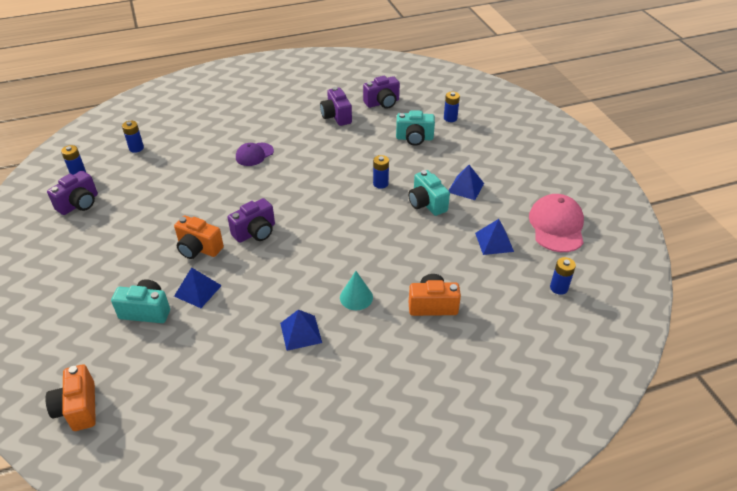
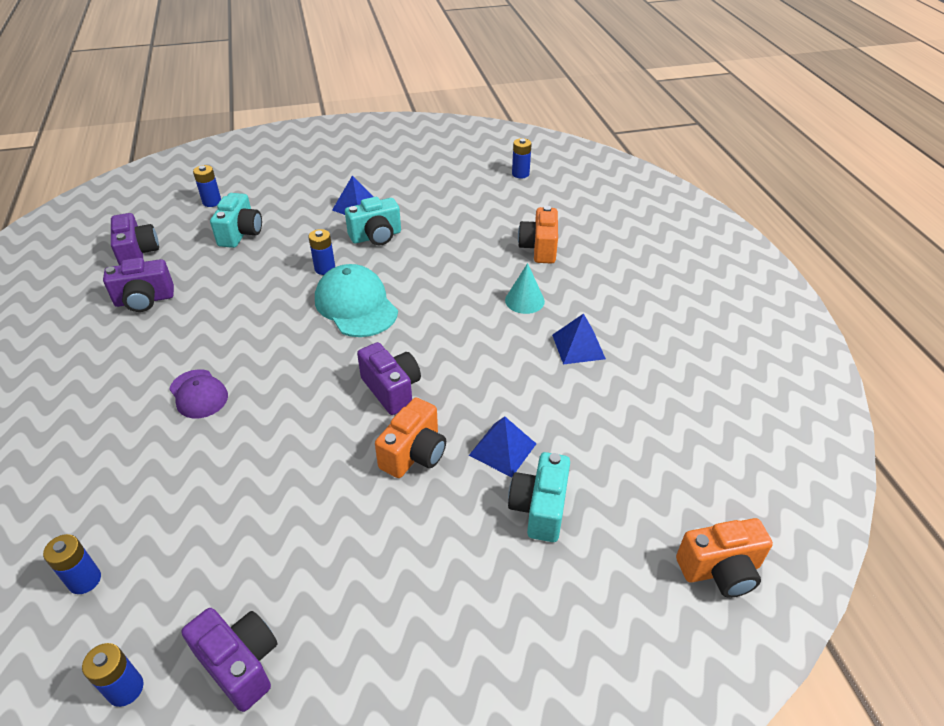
camera: 85 degrees left, 0 degrees up
(340, 204) = (356, 305): none -> turquoise cap
(494, 242) = (451, 200): blue pyramid -> none
(556, 226) = (435, 162): pink cap -> none

